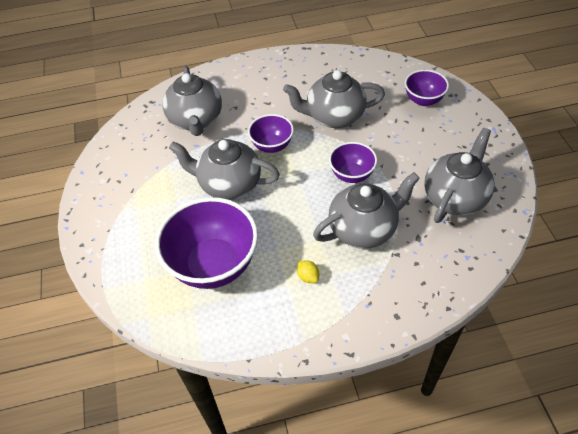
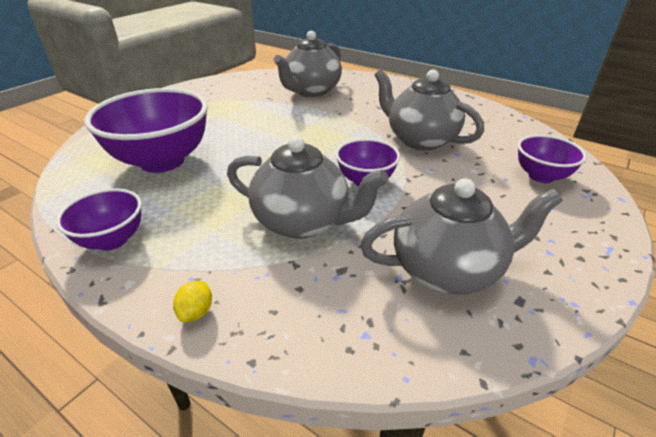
camera: 45 degrees right, 15 degrees down
(229, 184) = (263, 130): grey teapot -> none
(272, 146) = (335, 128): purple bowl -> purple bowl (112, 240)
(308, 277) = (196, 216): yellow lemon -> yellow lemon (196, 312)

